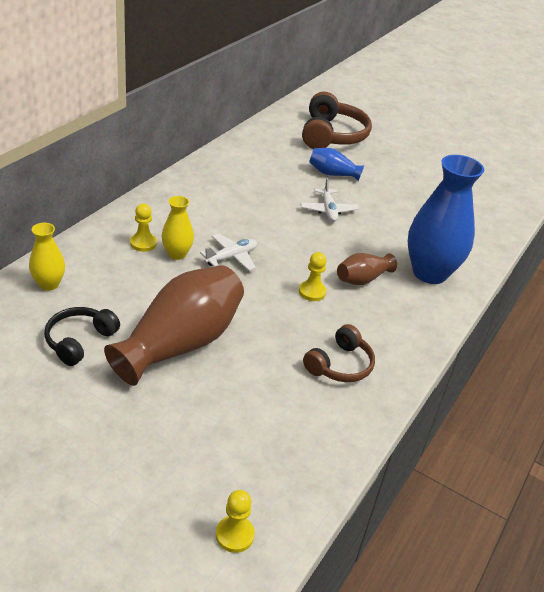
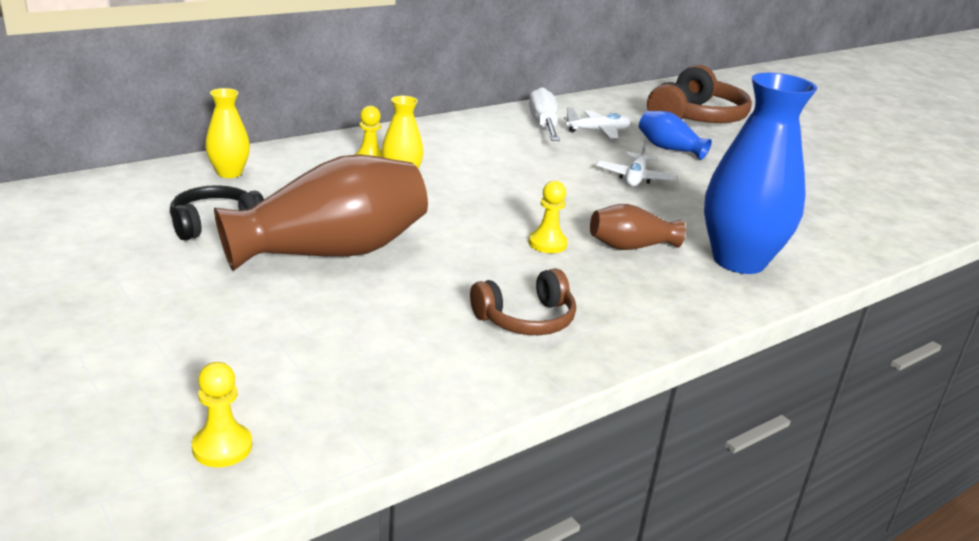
camera: 25 degrees right, 10 degrees down
(231, 257) = (467, 193): white plane -> white plane (598, 131)
(237, 169) = (543, 124): none -> white screwdriver

